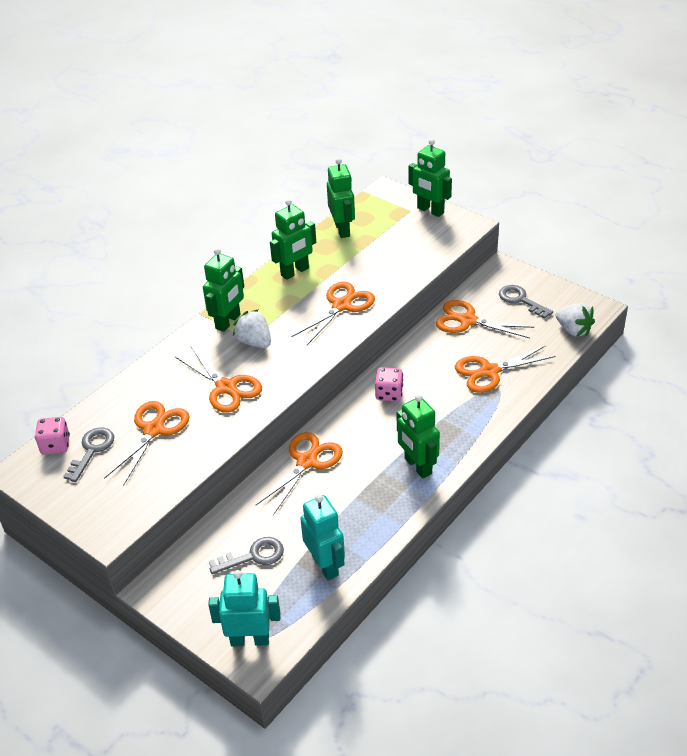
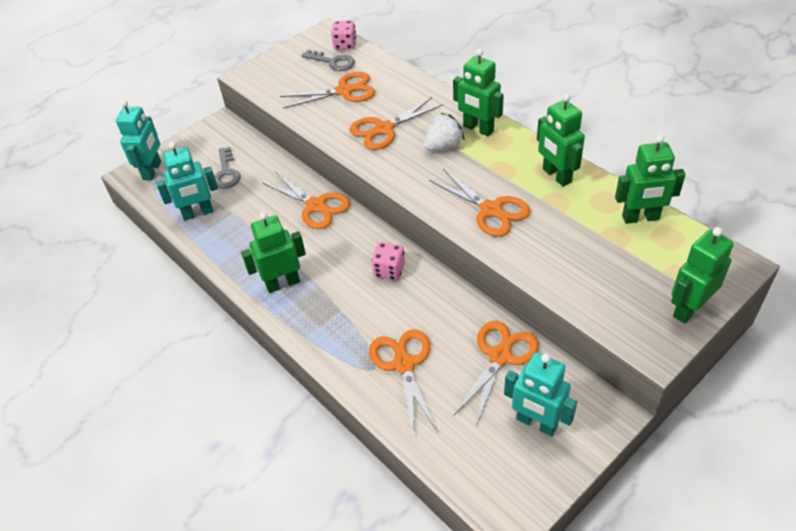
camera: 100 degrees right, 5 degrees up
(154, 430) = (344, 91): orange scissors -> orange scissors turned 45 degrees counterclockwise
(521, 300) = (536, 423): grey key -> turquoise robot
(573, 330) = (465, 475): white strawberry -> none

